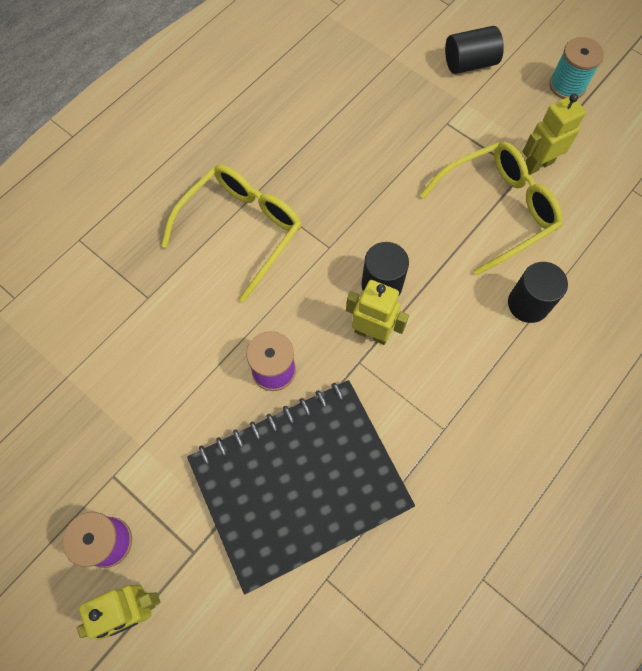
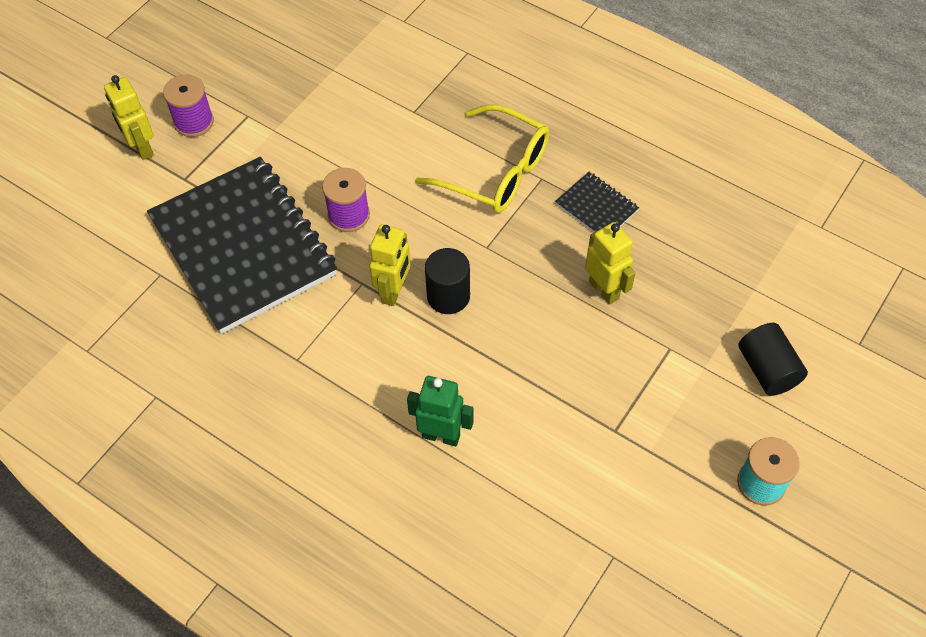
camera: 85 degrees right, 10 degrees down
(296, 153) = (596, 207): none -> black notebook
(496, 210) = (557, 402): yellow glasses -> none
(528, 304) = (441, 435): black cylinder -> green robot
(538, 164) = (630, 447): yellow robot -> yellow robot (604, 290)

